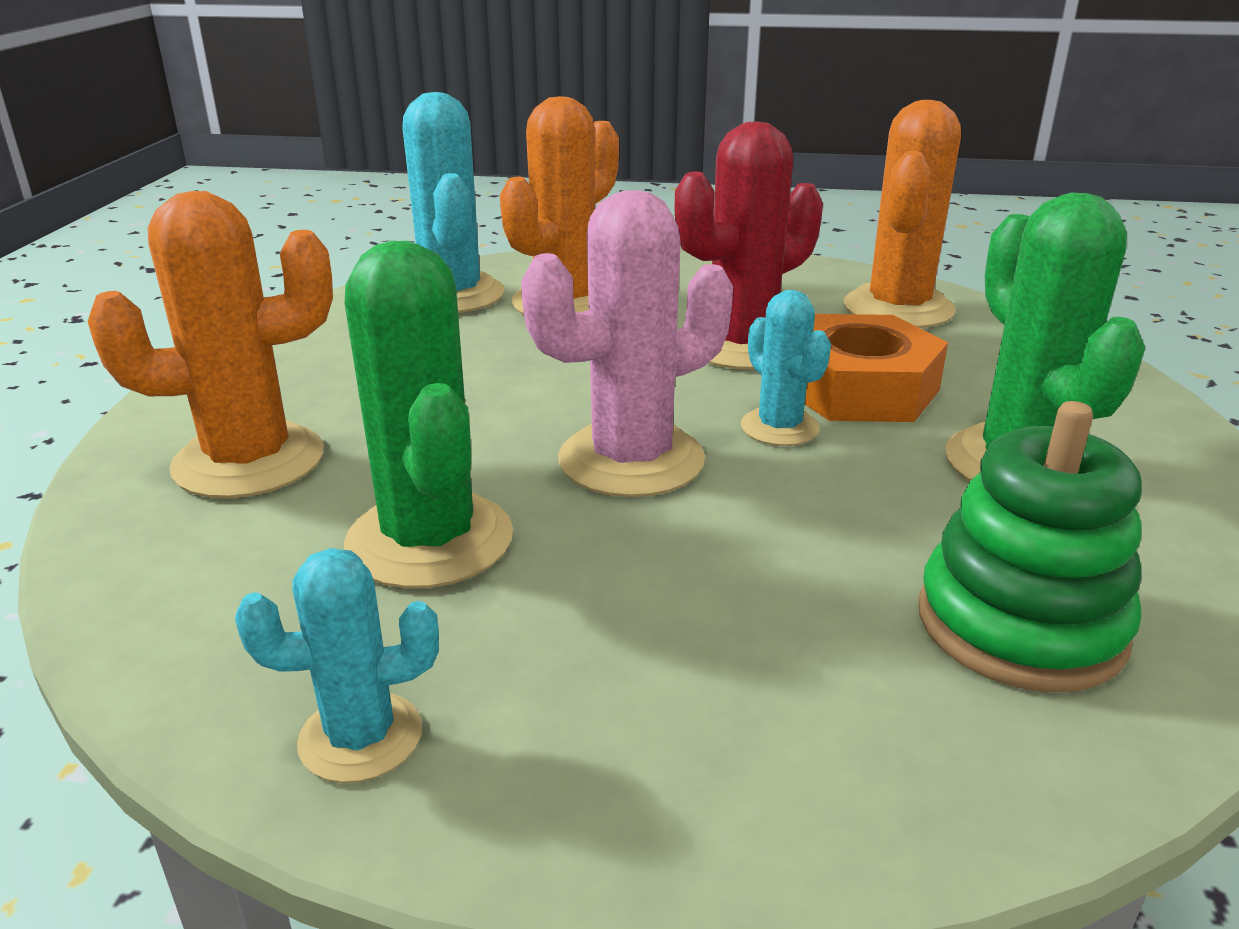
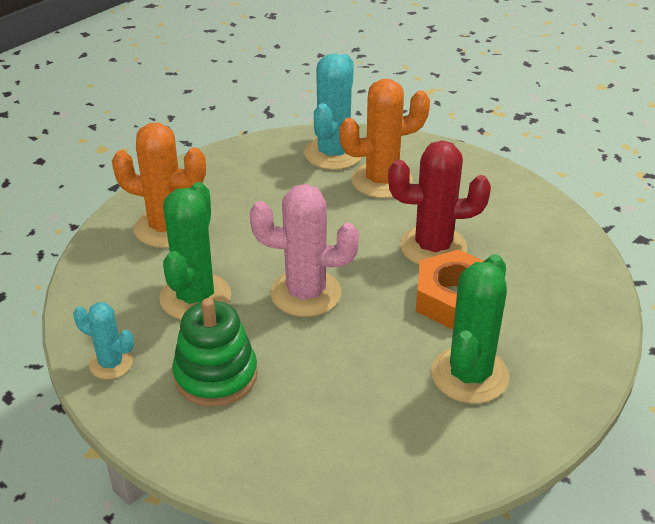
camera: 35 degrees right, 10 degrees up
(779, 427) = (388, 305): turquoise cactus -> none
(898, 308) = (552, 255): orange cactus -> none
(1020, 624) = (359, 440): green stacking toy -> green stacking toy (215, 376)

